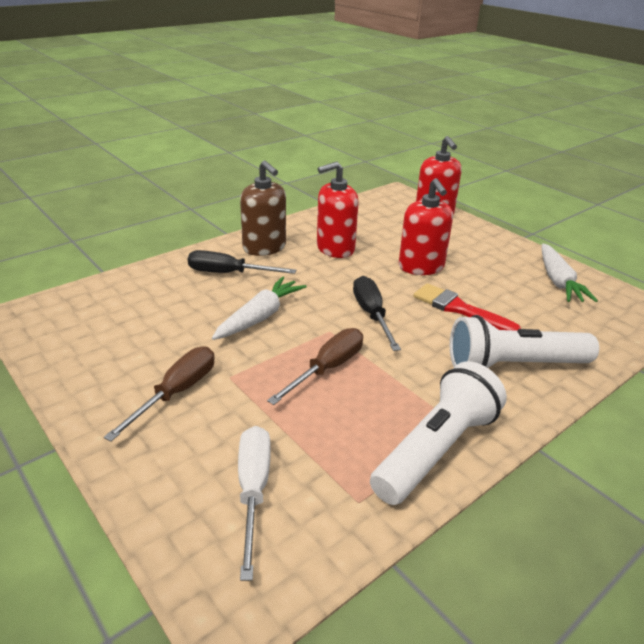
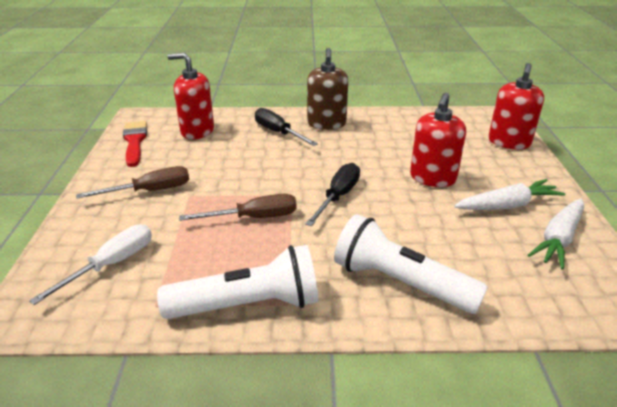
camera: 40 degrees right, 0 degrees up
(260, 317) = (259, 167): white carrot -> white carrot (507, 205)
(335, 248) = (379, 141): red soap dispenser -> red soap dispenser (197, 131)
(459, 309) = (418, 221): red brush -> red brush (135, 141)

